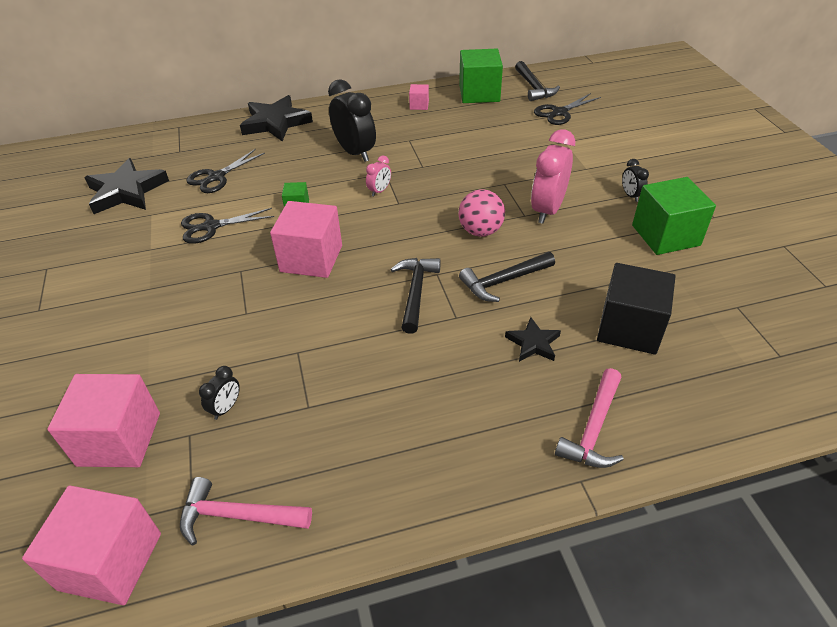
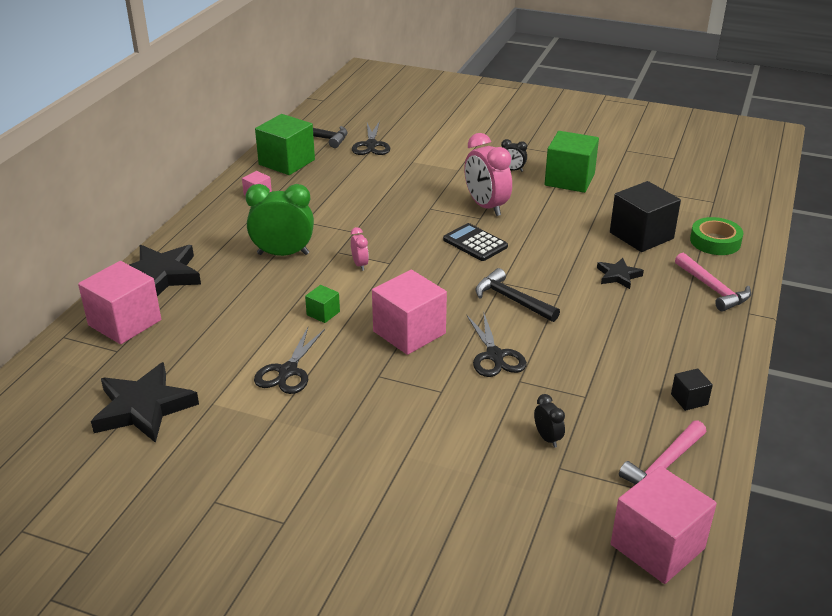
camera: 55 degrees left, 10 degrees down
(119, 439) = (528, 509): pink cube -> pink cube (125, 323)
(216, 177) = (205, 342): black scissors -> black scissors (494, 356)
(355, 152) = (283, 254): black clock -> green clock
(365, 491) = (689, 399): none -> black cube
(480, 231) = (475, 243): pink ball -> black calculator
(503, 281) = (543, 259): black hammer -> none
(695, 391) = (715, 241): none -> green tape

